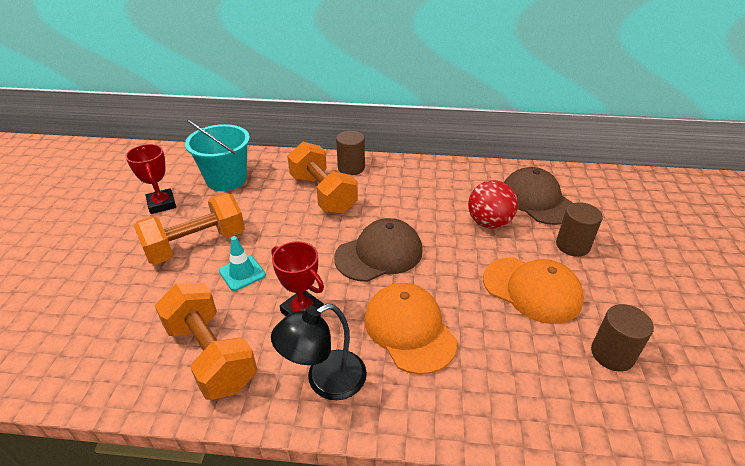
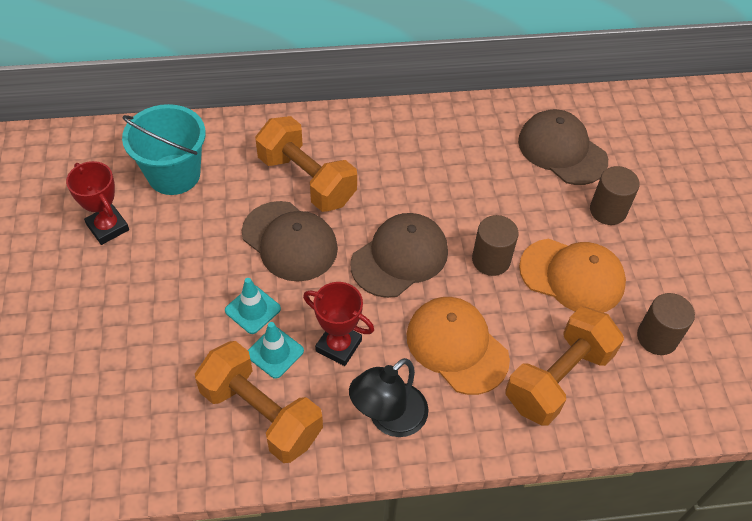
camera: 15 degrees left, 15 degrees up
(196, 245) = (181, 281): orange dumbbell -> orange dumbbell (558, 378)
(245, 308) = (275, 352): none -> turquoise traffic cone
(293, 231) = (290, 241): none -> brown cap
(351, 168) = (328, 131): brown cylinder -> brown cylinder (491, 260)
(489, 223) = (513, 193): red ball -> none

